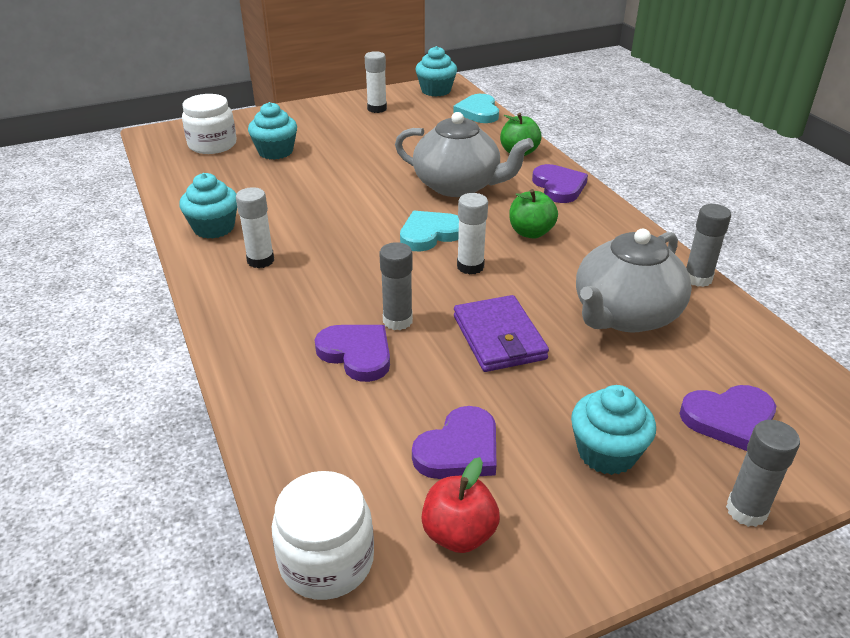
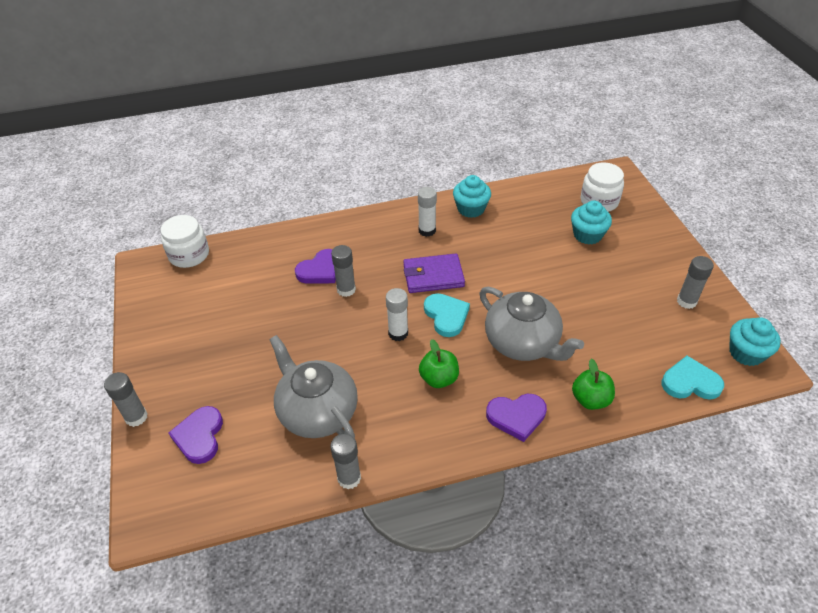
camera: 100 degrees right, 10 degrees up
(377, 109) = (686, 301): white glue stick -> grey glue stick
(458, 186) = (522, 343): grey teapot -> grey teapot turned 75 degrees counterclockwise
(459, 449) = (231, 305): purple heart -> none
(459, 534) = (181, 298): red apple -> none
(499, 338) = (314, 336): purple wallet -> purple wallet (433, 276)
(606, 453) = (201, 366): turquoise cupcake -> none

